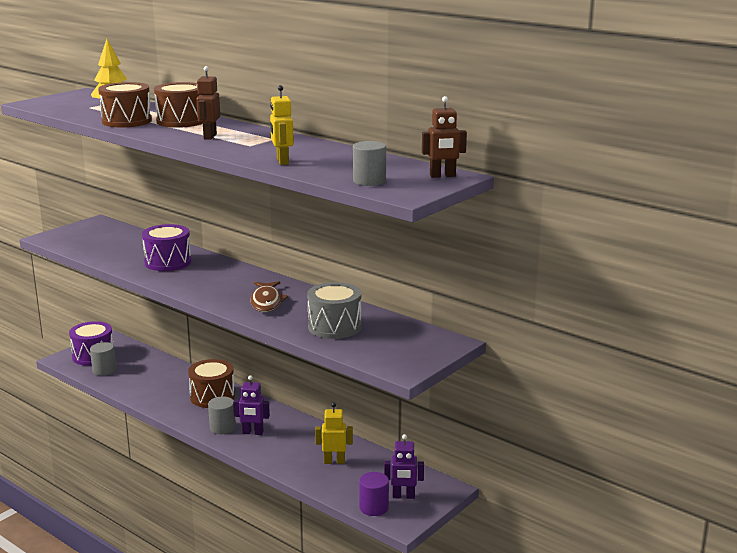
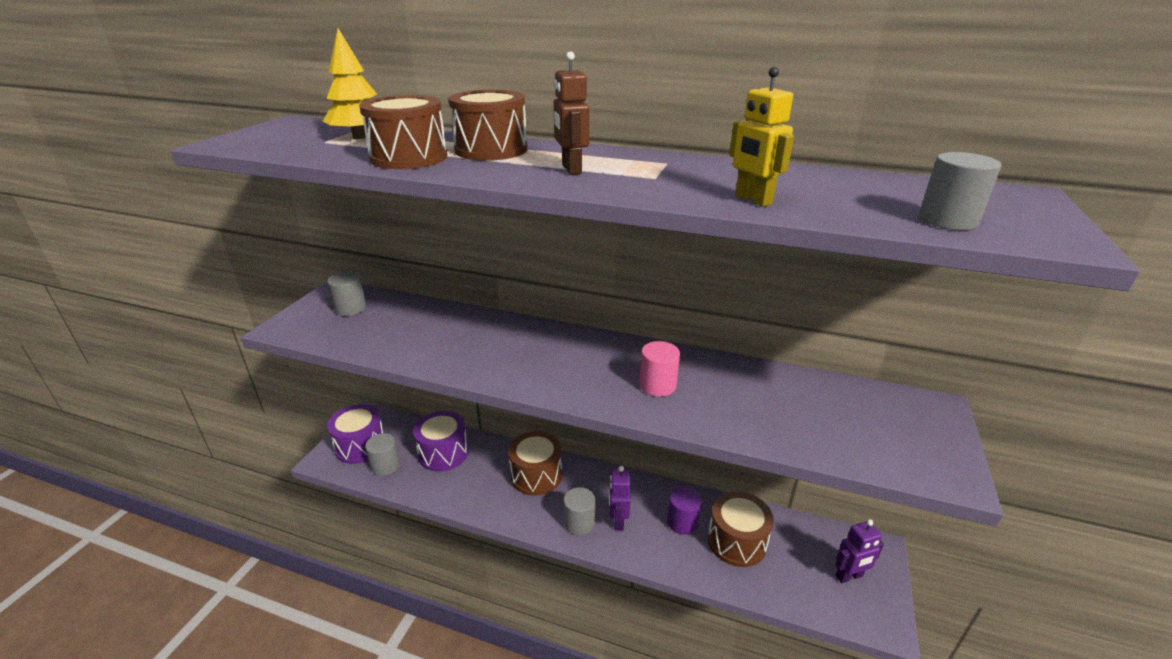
camera: 20 degrees left, 10 degrees up
(100, 233) = (351, 308): none -> grey cylinder
(168, 262) = (475, 341): purple drum -> purple drum (443, 453)
(252, 433) = (618, 521): purple robot -> purple robot turned 105 degrees clockwise
(266, 302) = (657, 385): brown fish -> pink cylinder
(334, 327) = (782, 412): grey drum -> none
(334, 461) = (736, 541): yellow robot -> brown drum
(374, 507) = (835, 607): purple cylinder -> purple cylinder (682, 522)
(442, 176) = (1010, 196): brown robot -> none

